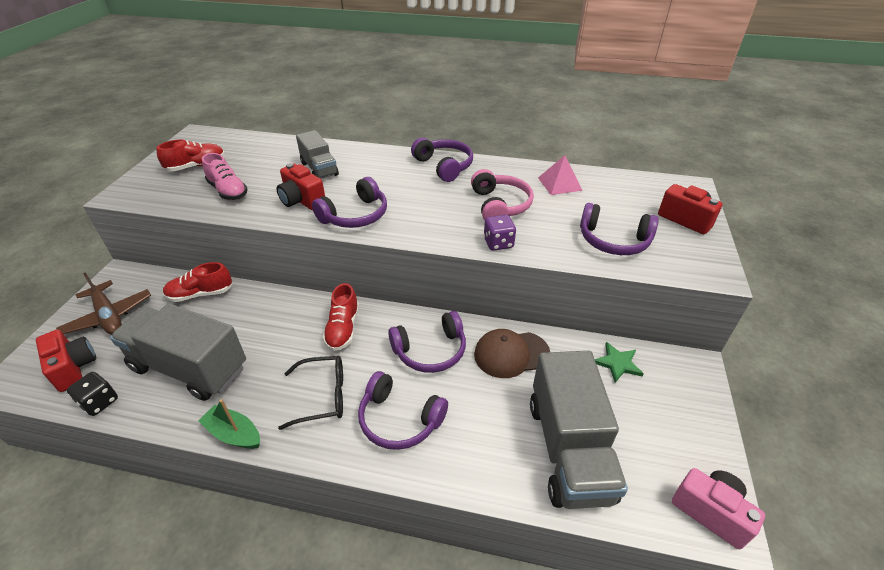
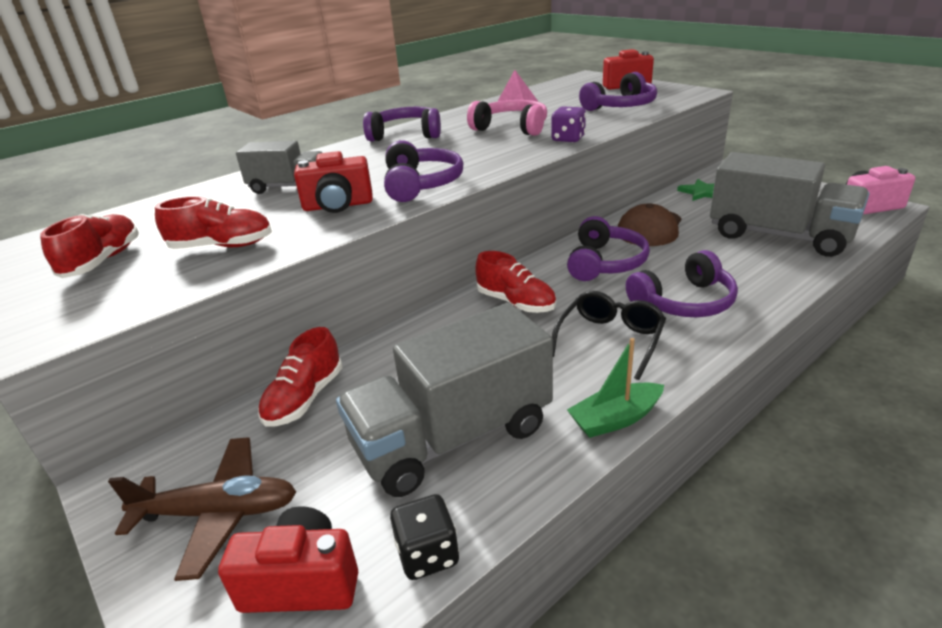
camera: 50 degrees left, 10 degrees down
(228, 191) = (222, 246): pink shoe -> red shoe

